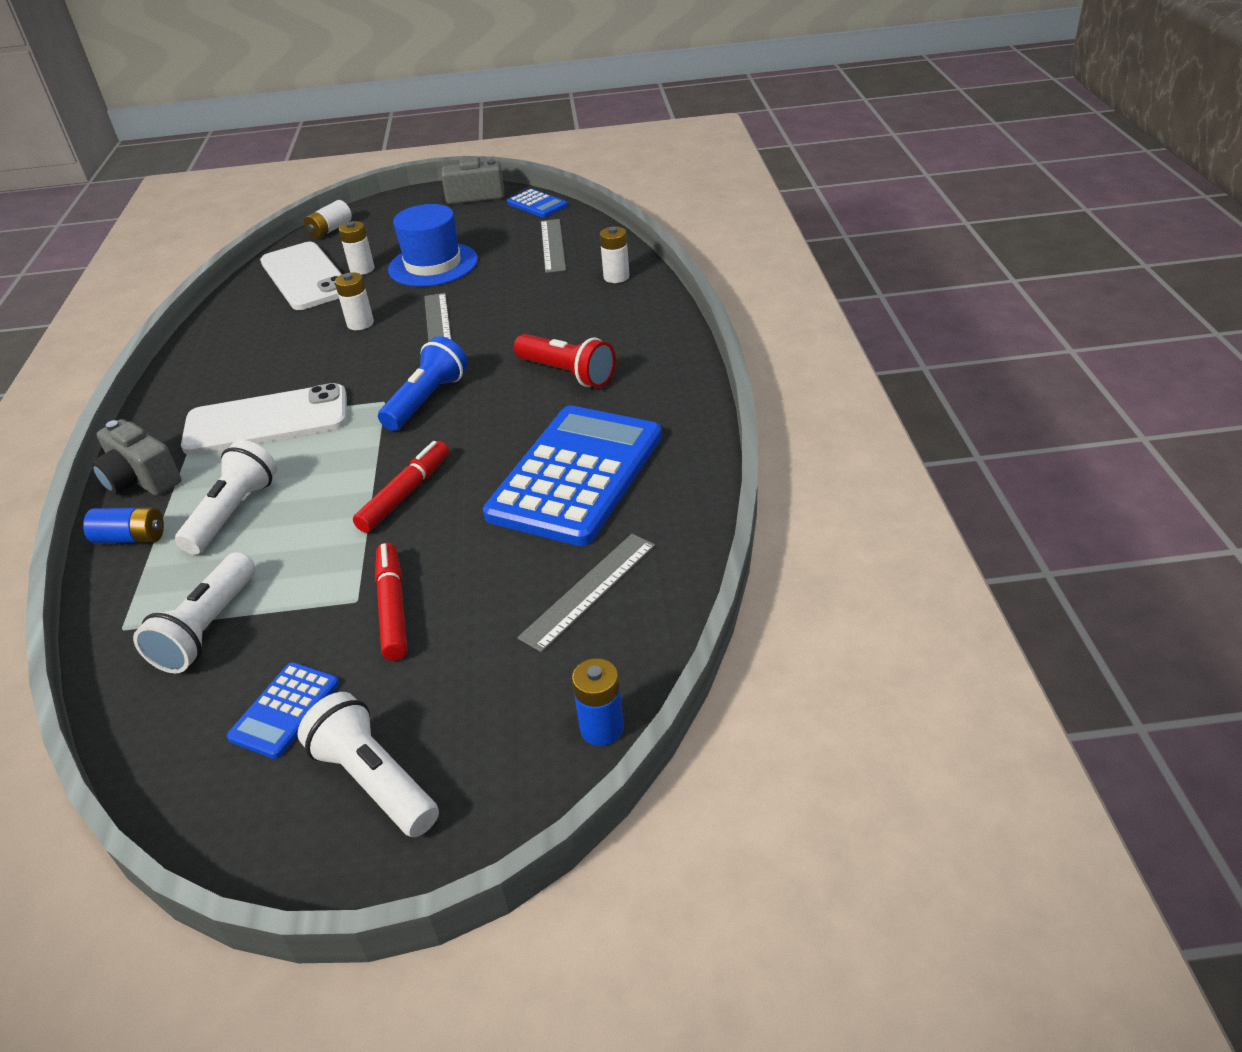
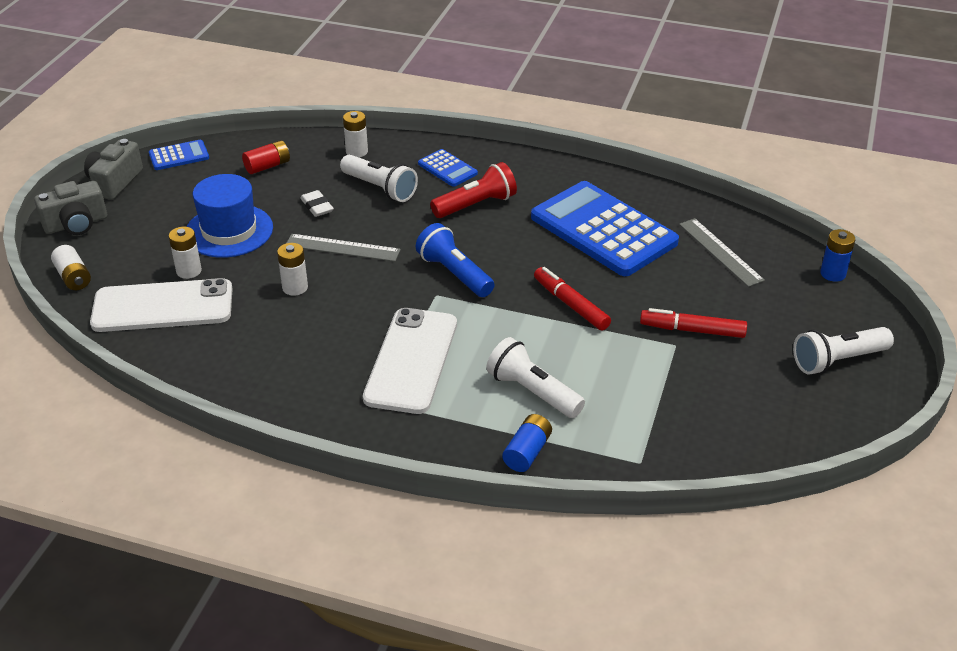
camera: 70 degrees left, 0 degrees up
(141, 479) = (444, 442): grey camera -> grey camera (76, 224)
(207, 628) = (665, 417): white flashlight -> white flashlight (380, 188)
(285, 710) = (764, 389): blue calculator -> blue calculator (447, 169)
(500, 290) = (317, 206): none -> white eraser
(552, 245) = (267, 166): grey ruler -> red battery

